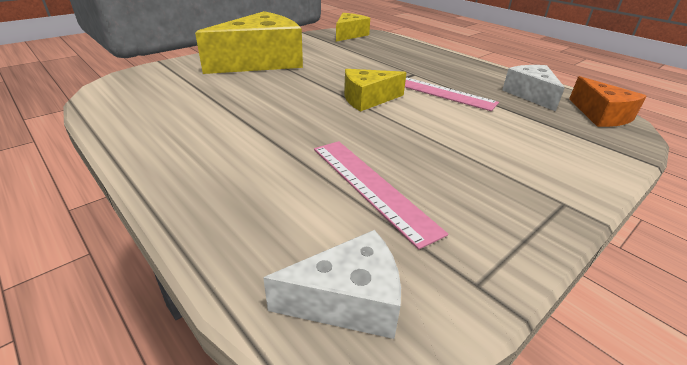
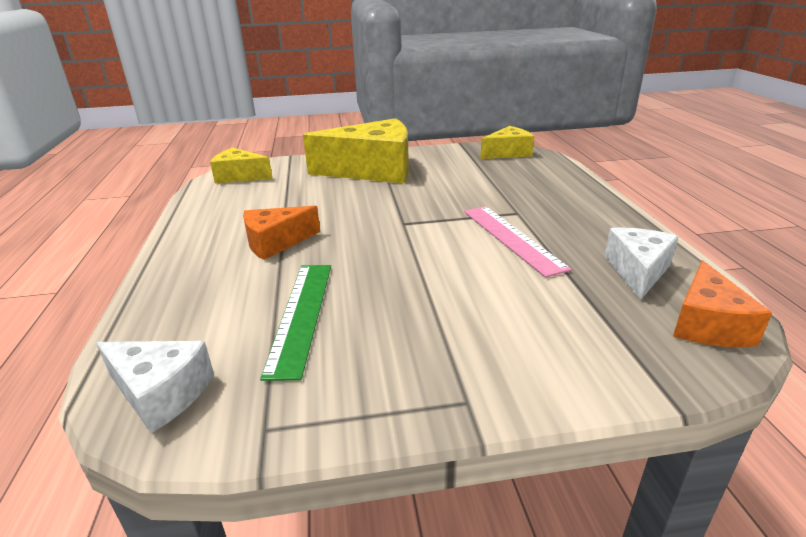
camera: 35 degrees right, 5 degrees down
(259, 136) = (275, 242): none -> orange cheese
(367, 99) = (420, 230): yellow cheese -> yellow cheese (239, 176)
(371, 187) = (301, 315): pink ruler -> green ruler

